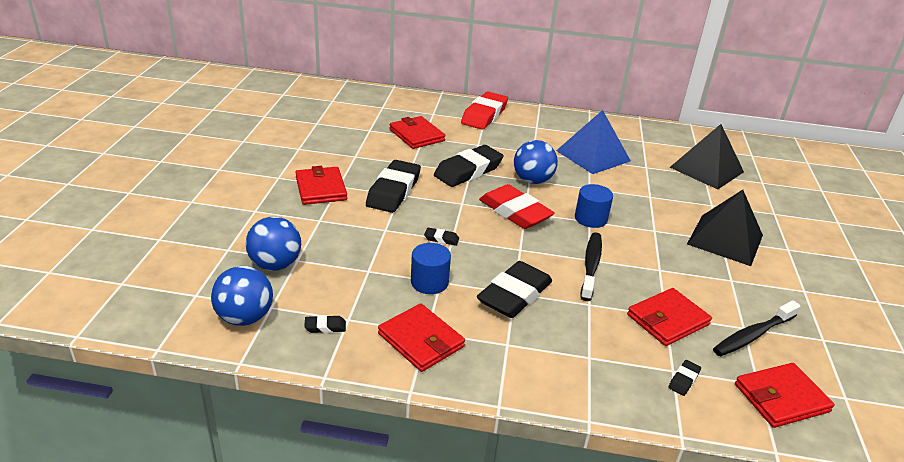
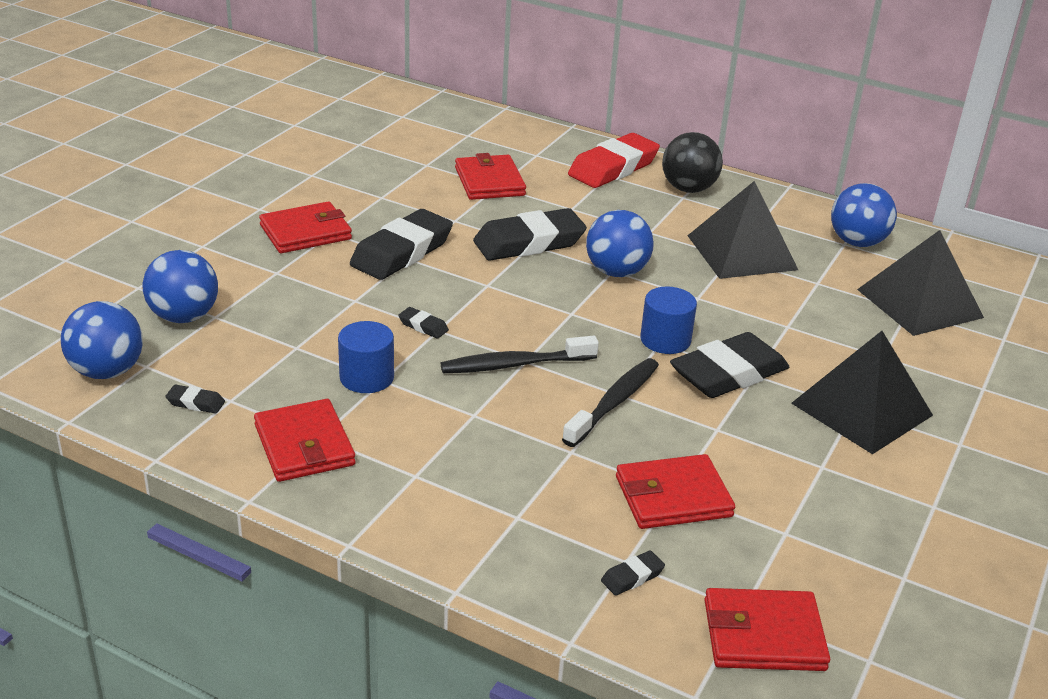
camera: 20 degrees right, 0 degrees up
(321, 188) = (305, 232): red wallet -> red wallet turned 60 degrees clockwise
(514, 295) = (472, 417): black eraser -> black eraser (728, 374)
(515, 212) = (556, 310): red eraser -> none
(536, 121) = (688, 189): none -> black ball
(593, 156) = (742, 252): blue pyramid -> black pyramid
(649, 139) = (857, 242): none -> blue ball
(752, 335) = (790, 546): black toothbrush -> black toothbrush (514, 365)

